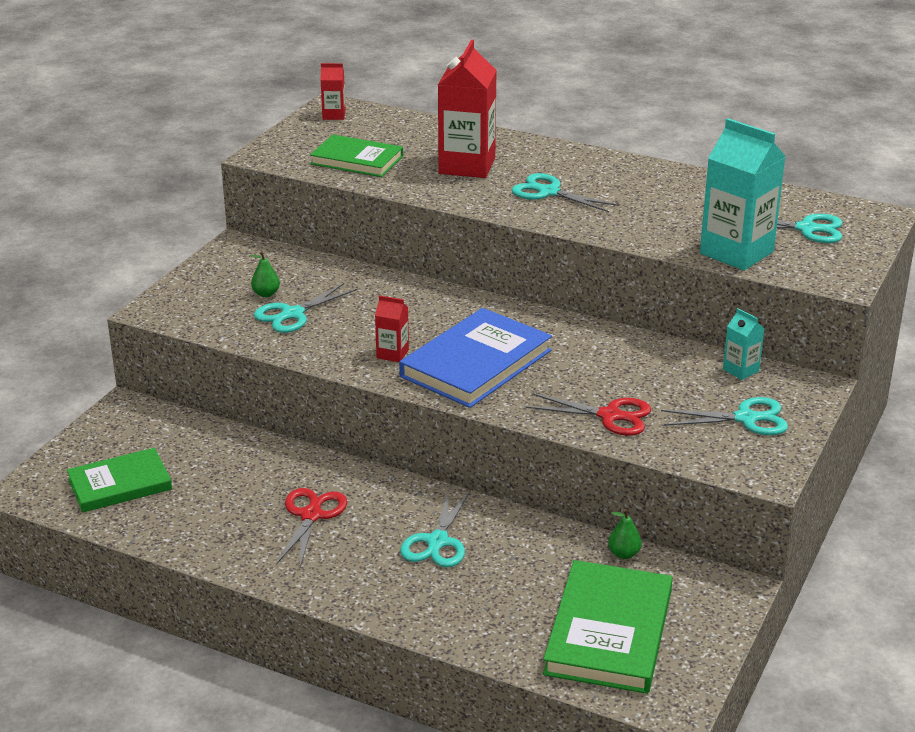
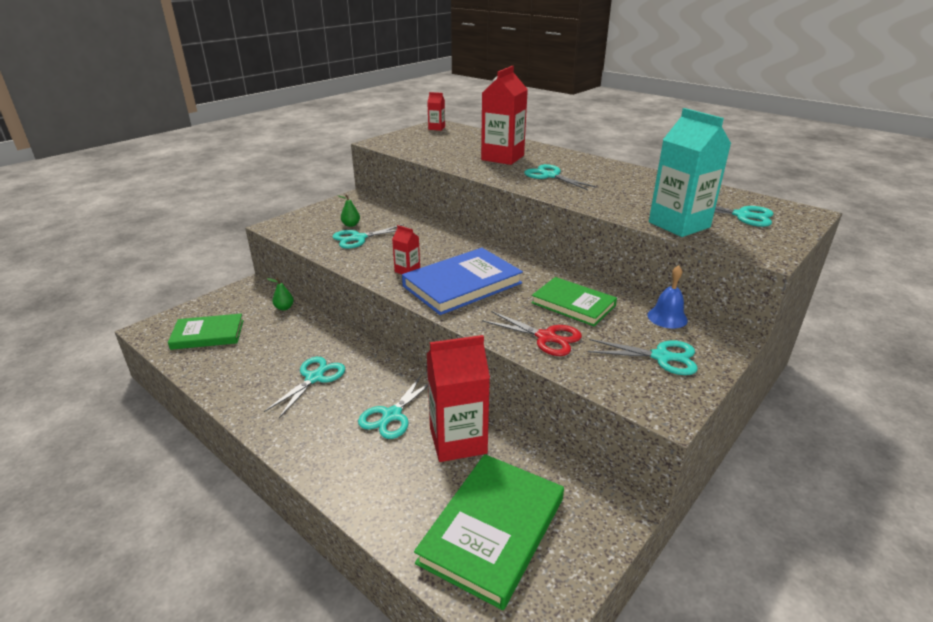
camera: 15 degrees right, 0 degrees up
(311, 515) = (314, 378): red scissors -> turquoise scissors
(357, 160) = (433, 149): green book -> green book (573, 304)
(530, 555) = (458, 440): none -> red carton
(623, 554) = (534, 454): green pear -> green pear (284, 308)
(740, 370) = (667, 317): turquoise carton -> blue bell

